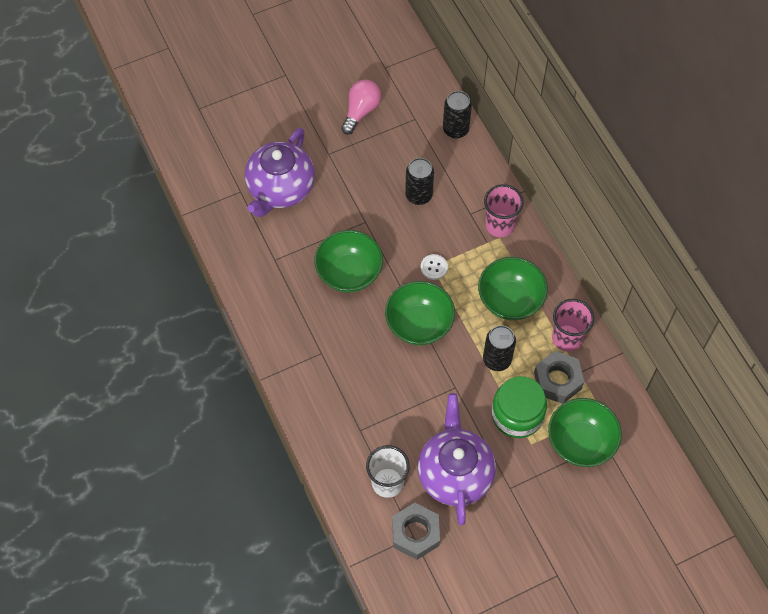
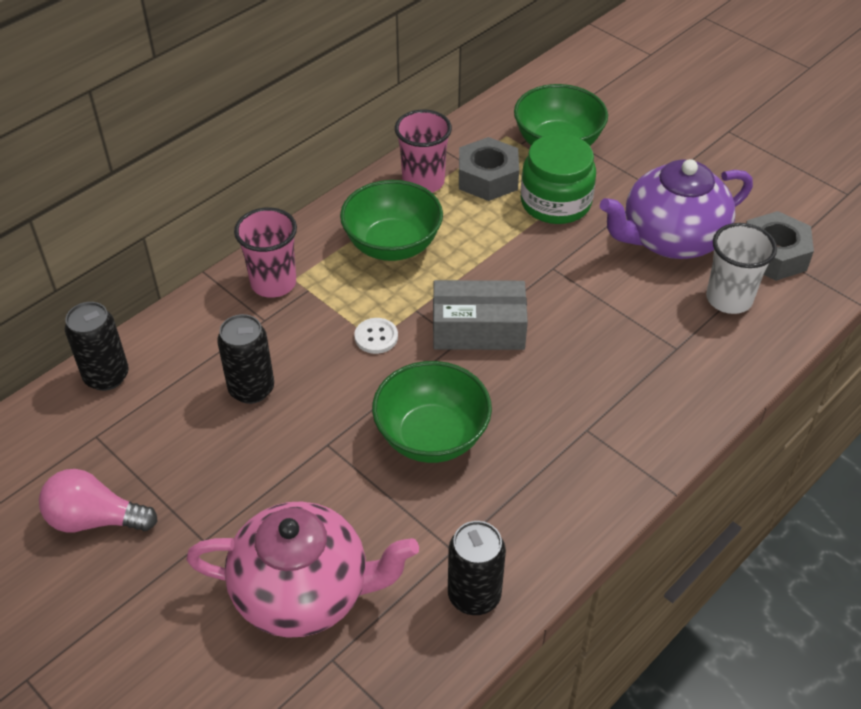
camera: 110 degrees left, 15 degrees down
(280, 189) = (304, 592): purple teapot -> pink teapot
(419, 324) = (478, 329): green bowl -> grey box
(497, 359) = (489, 238): black can -> black can (474, 595)

